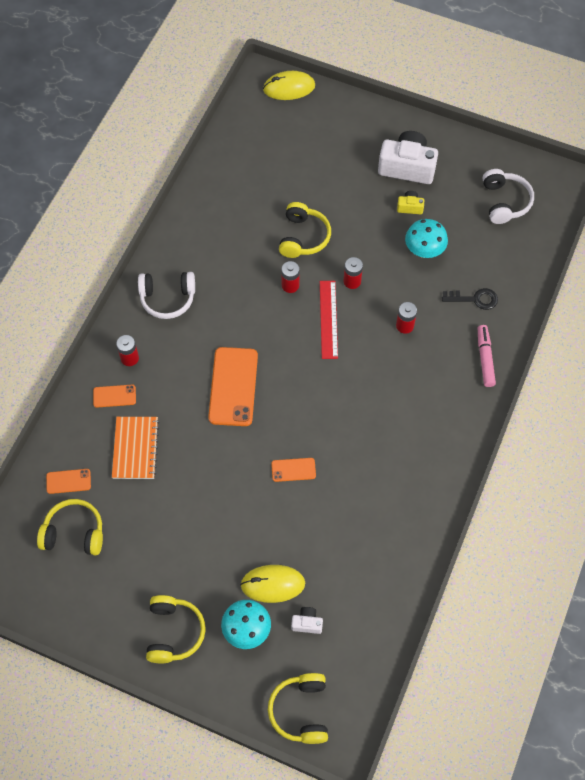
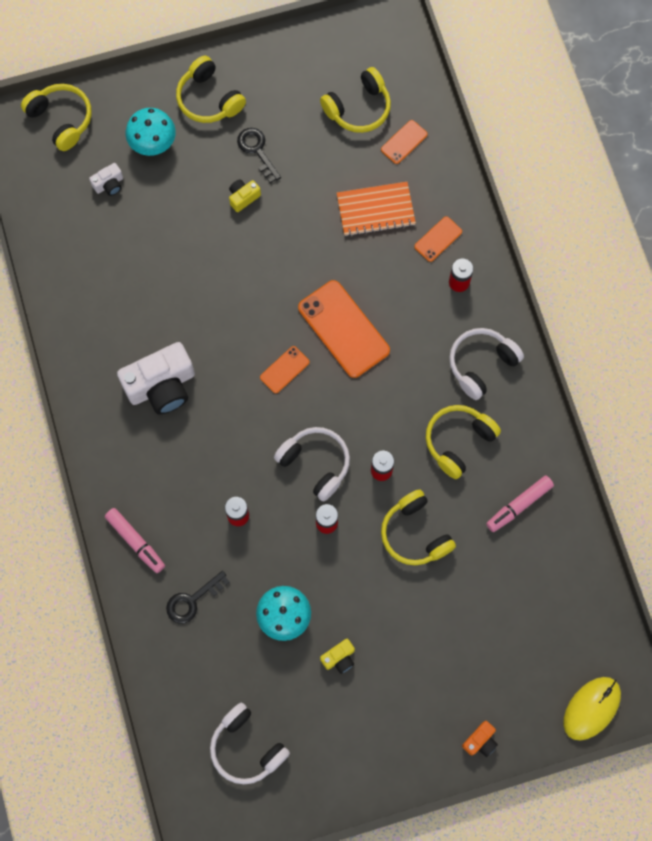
camera: 140 degrees right, 10 degrees up
(135, 448) = (375, 210): orange notebook -> orange notebook turned 60 degrees counterclockwise
(176, 560) = (257, 151): none -> black key
(217, 532) = (243, 197): none -> yellow camera
(226, 207) = (519, 505): none -> pink marker
(227, 266) = (458, 441): none -> yellow headphones
(273, 584) = (162, 192): yellow mouse -> none
(293, 469) = (225, 297): orange phone -> orange phone (284, 369)
(328, 319) = (315, 464): red ruler -> white headphones
(365, 115) = (480, 741): none -> orange camera
(407, 167) = (381, 708): white camera -> white camera (162, 386)

